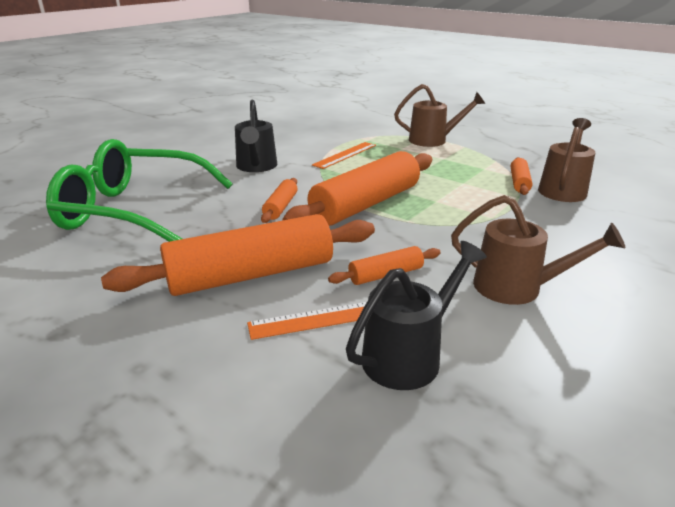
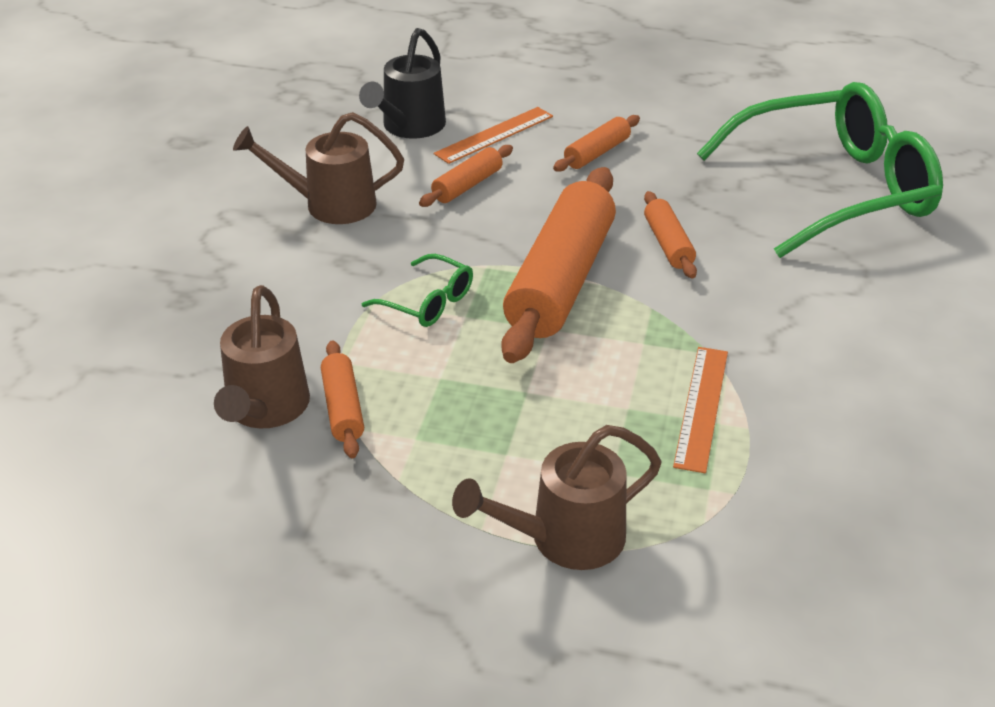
camera: 155 degrees right, 10 degrees up
(251, 274) = (597, 153): orange rolling pin -> orange rolling pin, size x0.46
(256, 167) = (808, 319): black watering can -> none
(456, 211) = (428, 302): none -> green glasses

